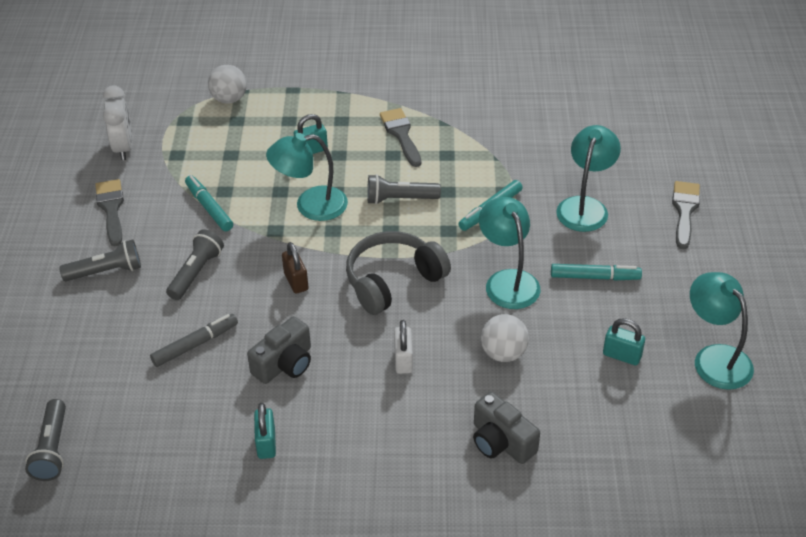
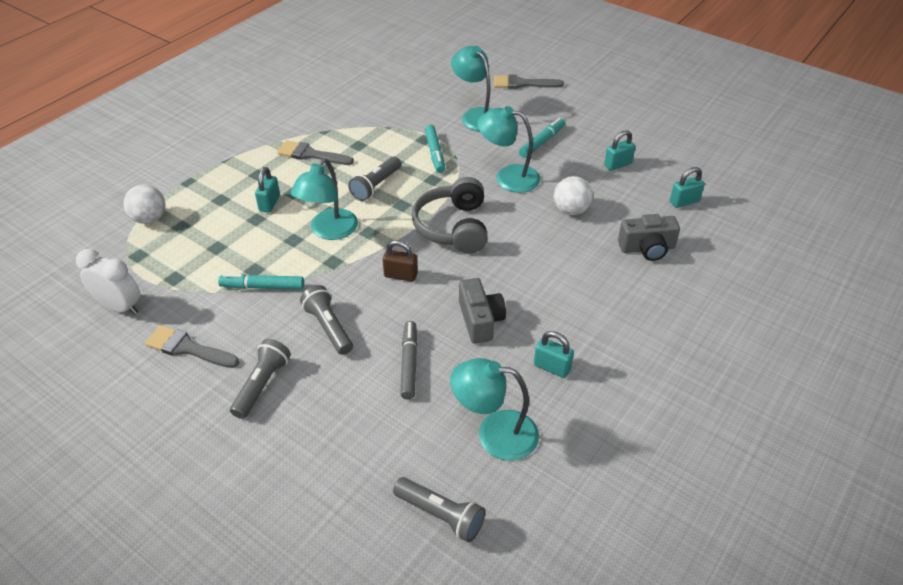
camera: 55 degrees left, 0 degrees up
(403, 360) = (534, 258): white padlock -> none
(614, 441) = (684, 202): none -> turquoise padlock
(684, 211) = (522, 84): grey brush -> grey brush turned 45 degrees counterclockwise
(715, 358) = (651, 133): turquoise lamp -> turquoise lamp (494, 434)

